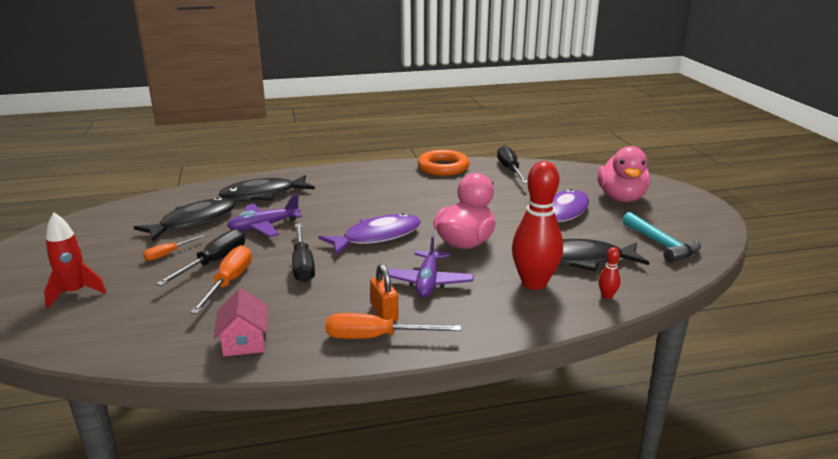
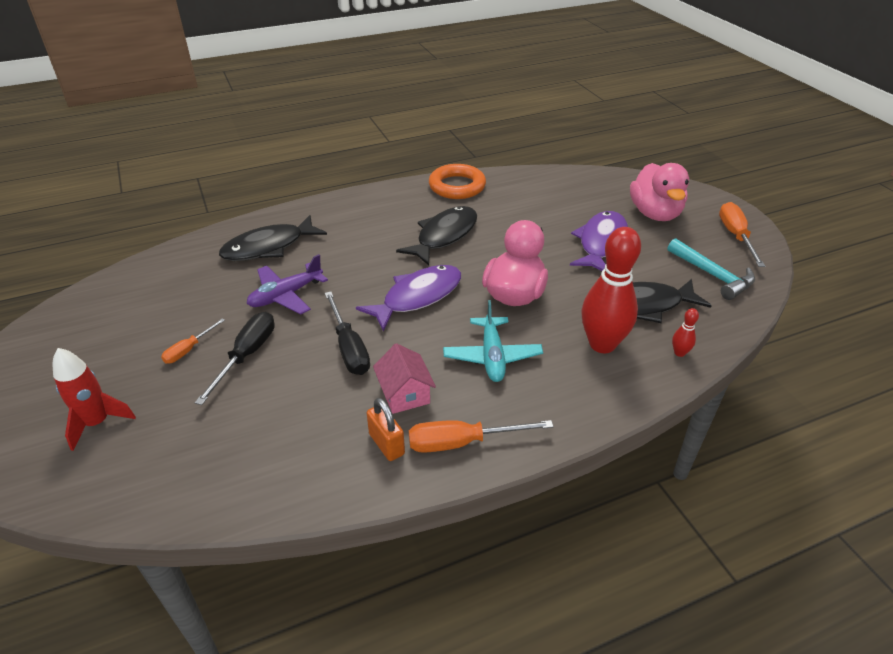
camera: 10 degrees left, 15 degrees up
(194, 222) = (202, 297): black fish -> black fish (444, 236)
(229, 282) = (274, 384): orange screwdriver -> orange screwdriver (735, 236)
(244, 341) = (321, 468): pink house -> pink house (404, 393)
(384, 313) = (460, 407): orange padlock -> orange padlock (386, 444)
(427, 282) = (492, 356): purple plane -> turquoise plane
(510, 170) = (529, 183): black screwdriver -> none

